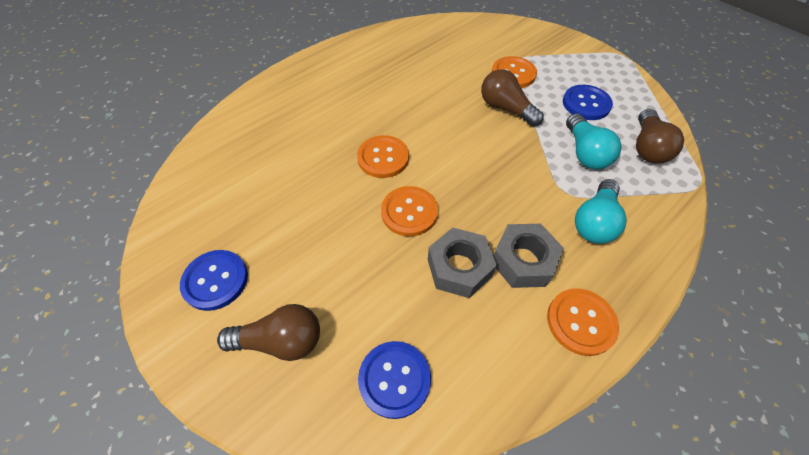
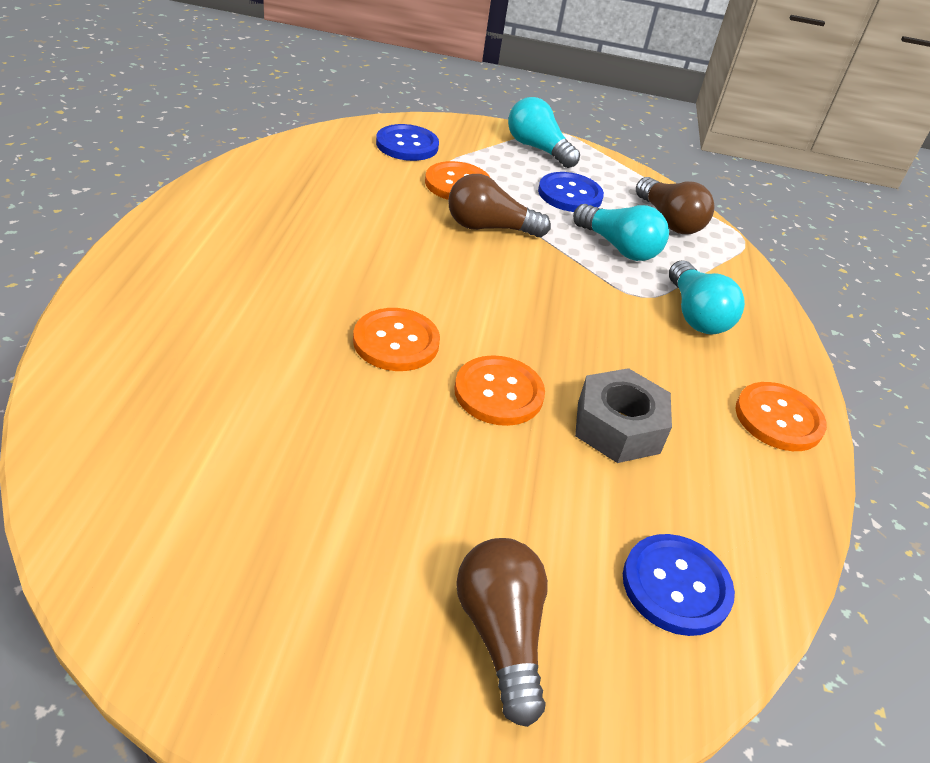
camera: 45 degrees left, 15 degrees down
(215, 280) = (318, 620): blue button -> blue button (407, 145)
(281, 340) = (501, 634): brown light bulb -> brown light bulb turned 60 degrees counterclockwise
(523, 261) = (672, 386): grey nut -> none
(595, 64) = (537, 149): none -> turquoise light bulb

